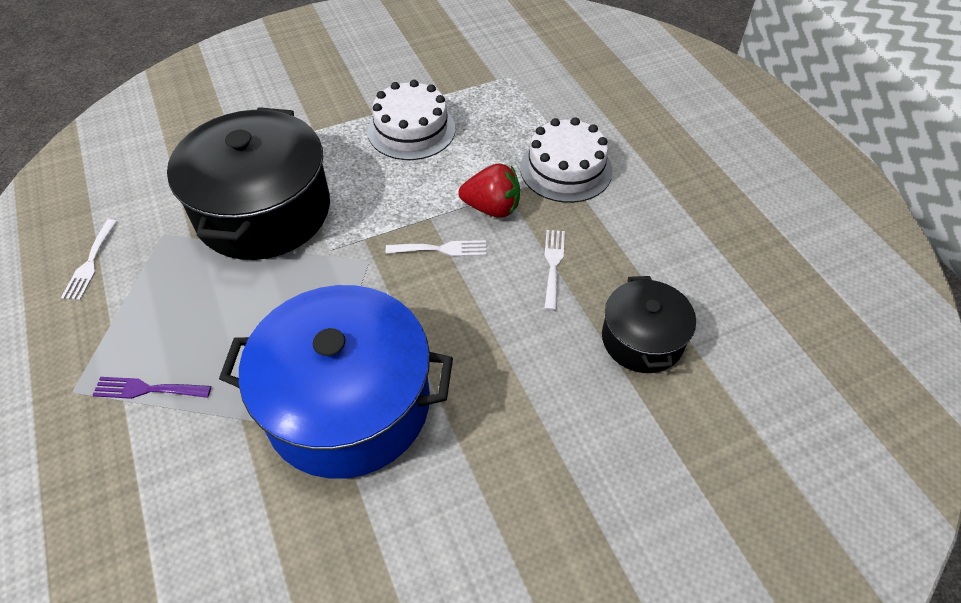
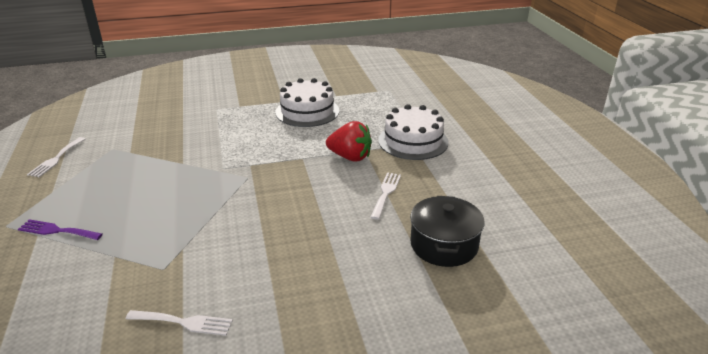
camera: 10 degrees right, 20 degrees down
(263, 211) = (186, 143): black pot -> none
(348, 404) = (197, 257): blue pot -> none
(441, 249) = (304, 176): white fork -> white fork (184, 322)

